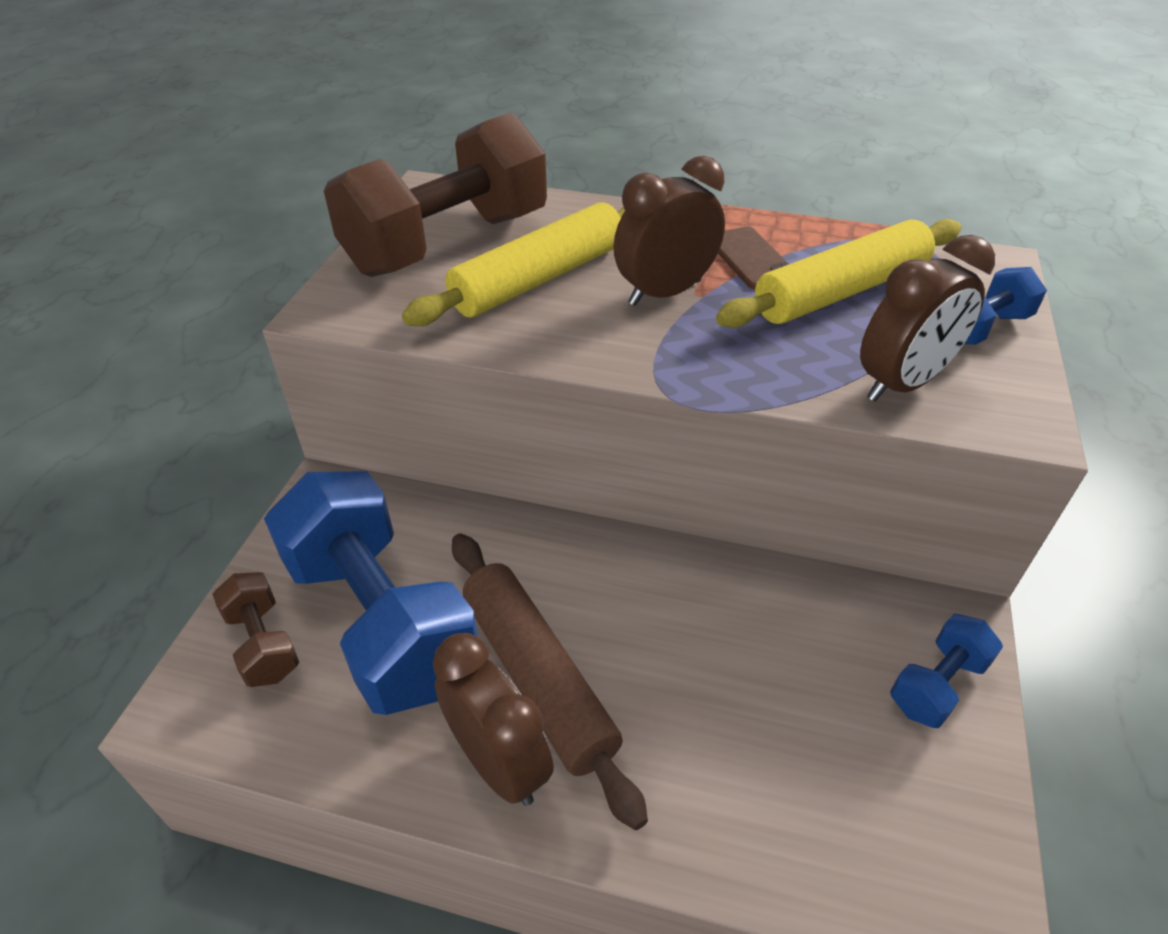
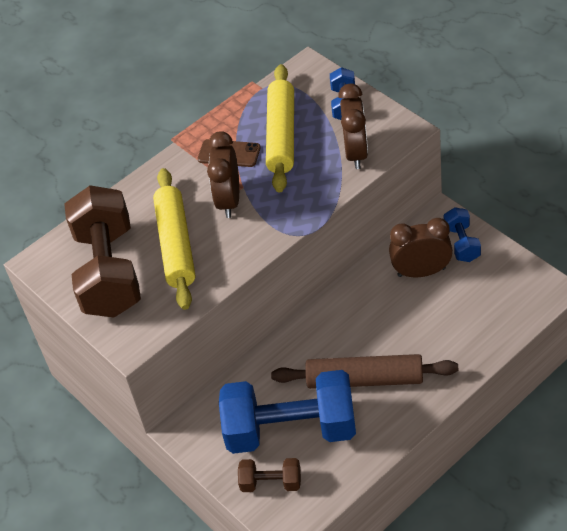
camera: 50 degrees left, 5 degrees up
(499, 763) = (396, 410): brown clock -> brown clock (421, 272)

